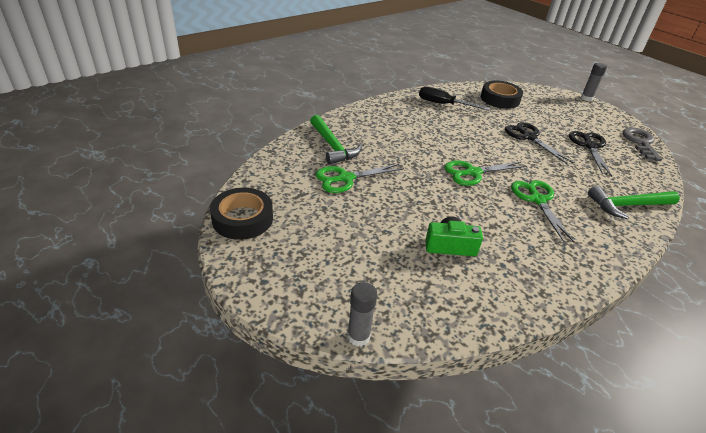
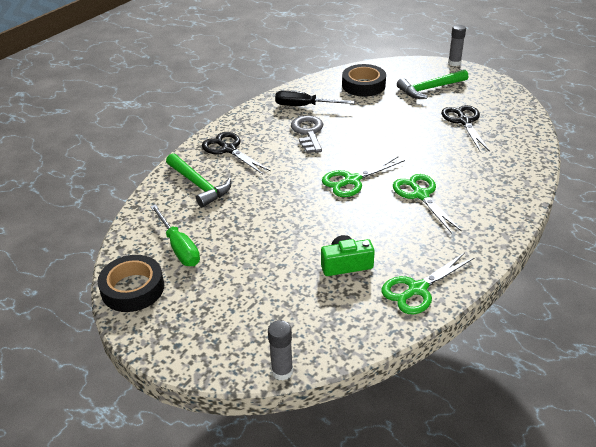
camera: 10 degrees left, 0 degrees up
(297, 193) = (179, 247): none -> green screwdriver
(345, 178) = (224, 219): green scissors -> green scissors (417, 289)
(529, 137) = (401, 125): black scissors -> black scissors (228, 149)
(627, 205) = (507, 180): green hammer -> green hammer (430, 89)
(640, 142) = (514, 105): grey key -> grey key (308, 132)

